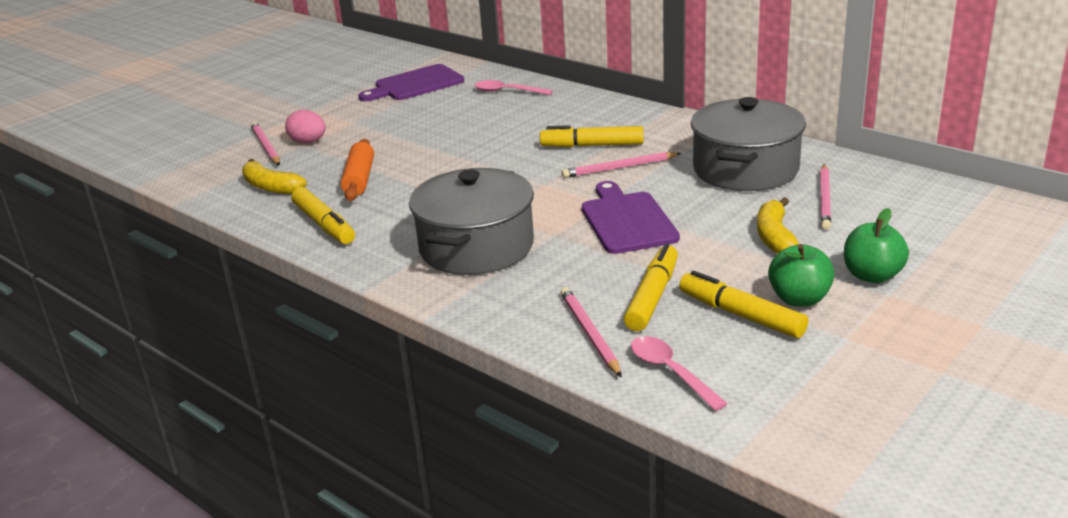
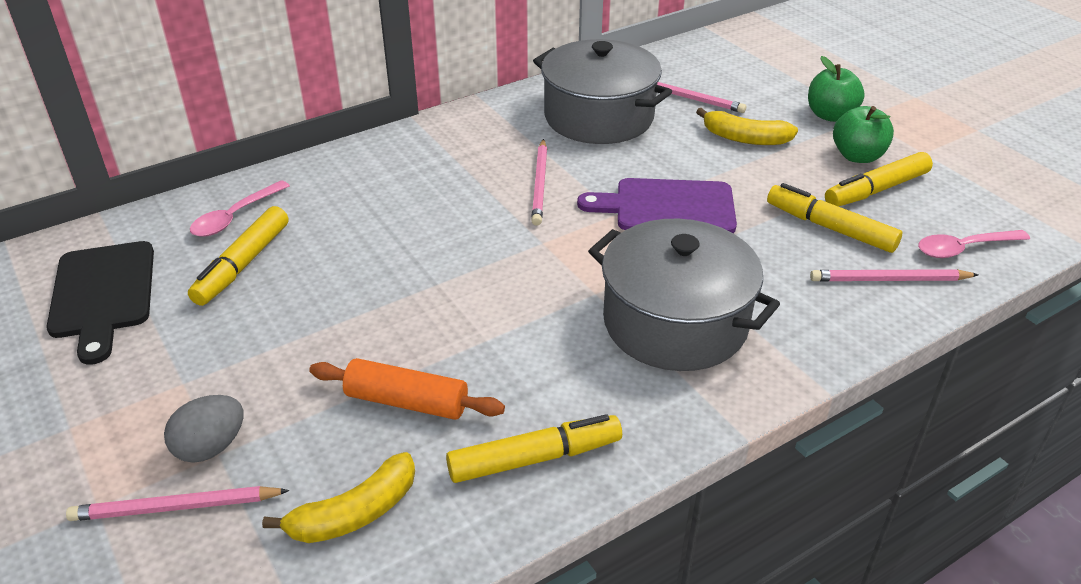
camera: 75 degrees left, 10 degrees up
(308, 142) = (211, 447): pink egg -> grey egg
(415, 84) = (102, 294): purple cutting board -> black cutting board
(592, 145) = (467, 189): yellow marker -> yellow marker (243, 264)

